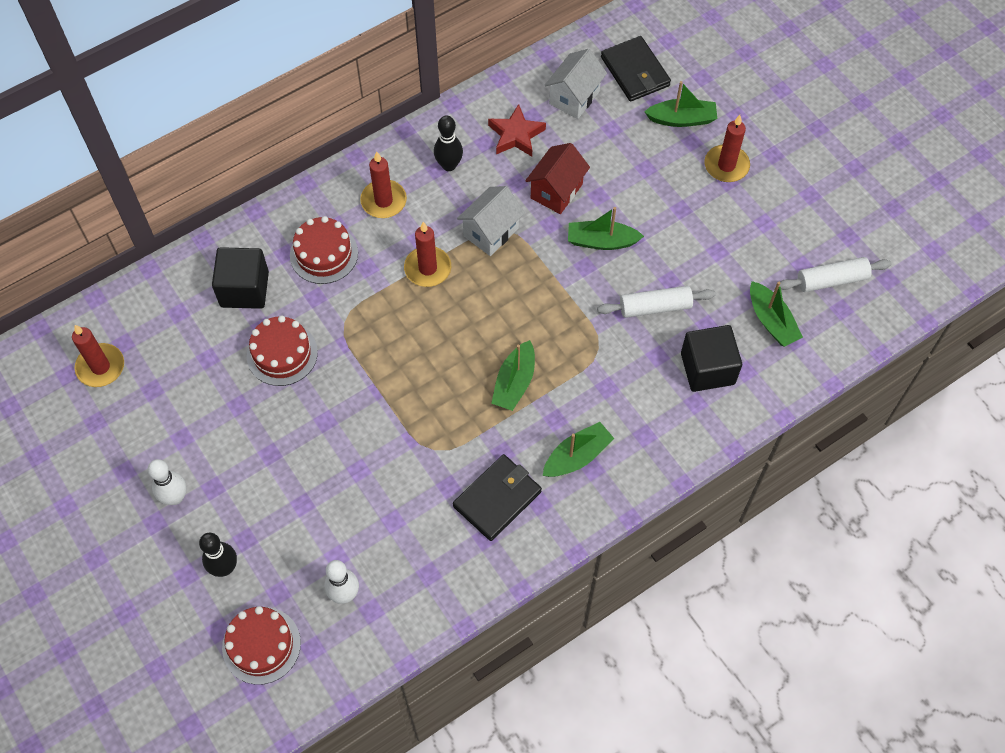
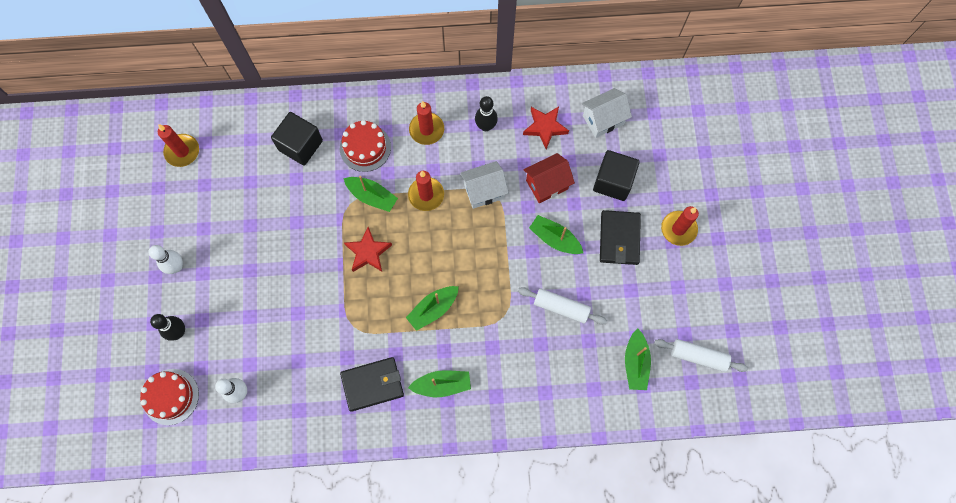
camera: 30 degrees right, 10 degrees up
(282, 354) = (297, 204): red cake -> none
(400, 362) = (368, 252): none -> red star
(635, 71) = (659, 122): black wallet -> black wallet (619, 239)
(682, 119) = (669, 176): green boat -> green boat (372, 196)
(707, 368) = (568, 373): black cube -> black cube (613, 181)

